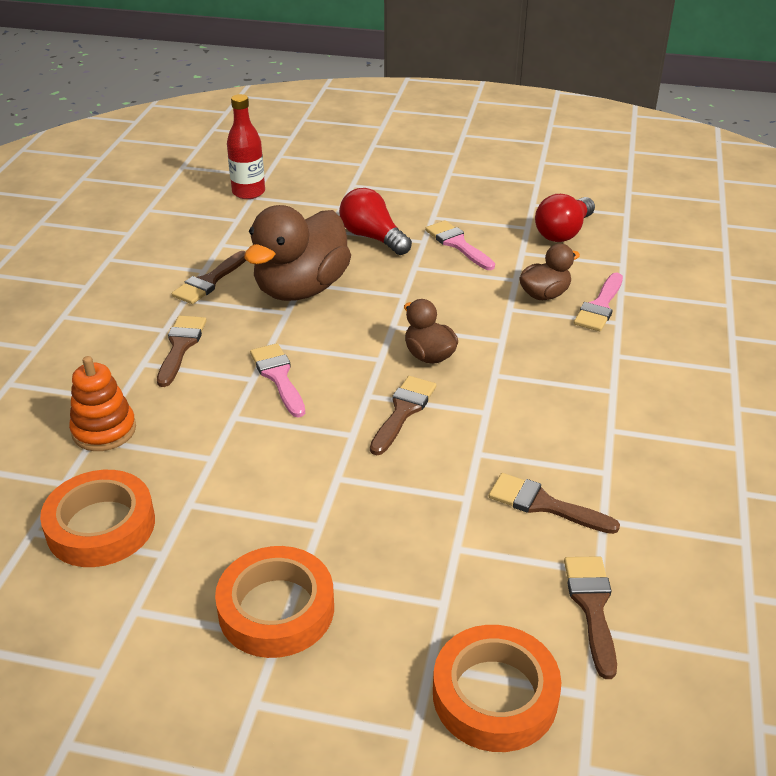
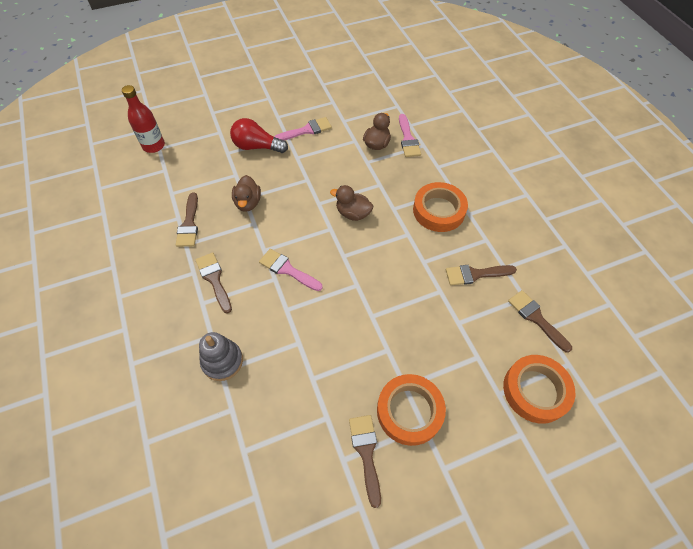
camera: 35 degrees left, 20 degrees up
(101, 526) = (278, 422): orange tape -> orange tape (438, 210)
(104, 430) = (222, 361): orange stacking toy -> grey stacking toy
(301, 289) = (248, 203): brown duck -> brown duck, size x0.51
(403, 411) = (369, 256): brown brush -> brown brush (366, 452)
(457, 244) = (306, 130): pink brush -> pink brush turned 135 degrees clockwise
(563, 232) = (353, 97): red light bulb -> none

